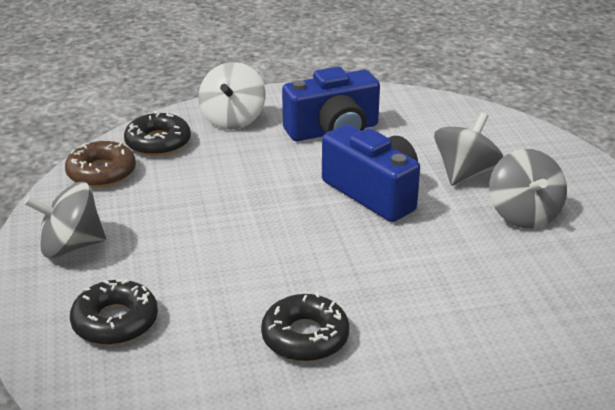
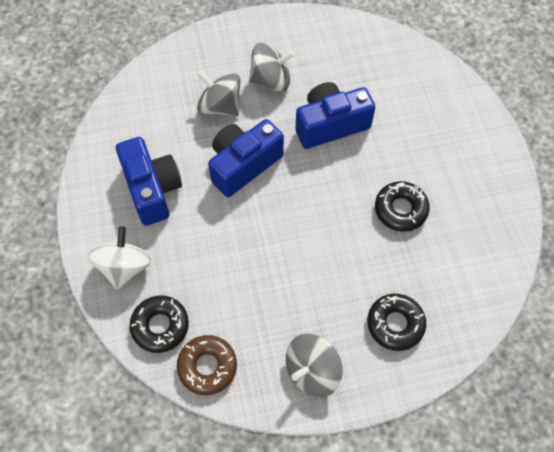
camera: 90 degrees left, 30 degrees up
(71, 246) = (312, 371): grey spinning top -> grey spinning top turned 60 degrees clockwise
(233, 119) = (124, 267): white spinning top -> white spinning top turned 90 degrees counterclockwise
(455, 269) = (330, 125): none -> blue camera

